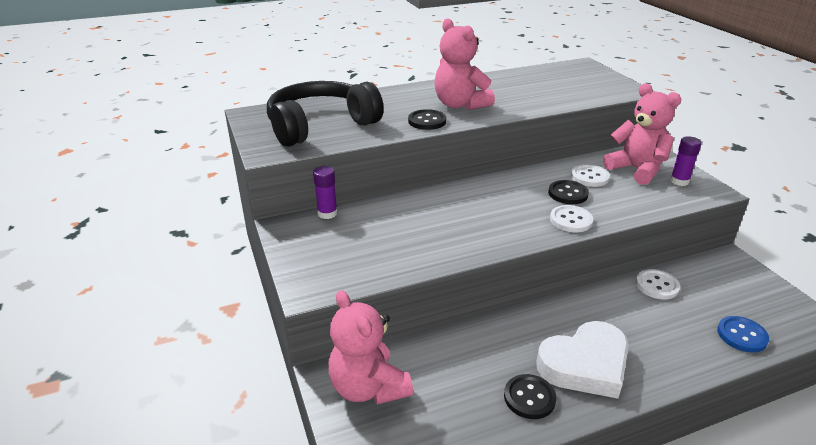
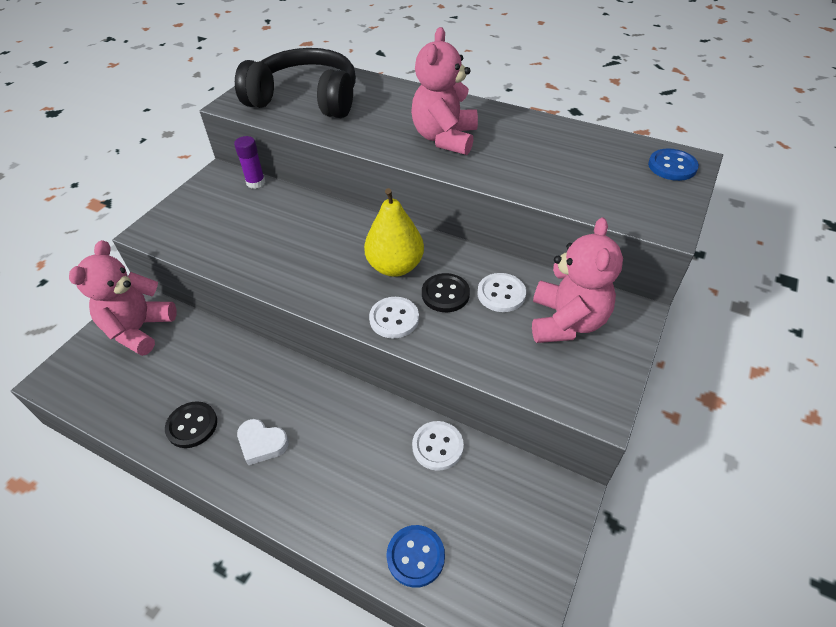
camera: 50 degrees right, 15 degrees up
(427, 121) = (382, 139): black button -> none
(517, 199) = (395, 266): none -> yellow pear
(584, 69) = (672, 166): none -> blue button
(585, 365) = (262, 443): white heart -> white heart, size x0.52
(679, 181) = (585, 367): purple glue stick -> none

